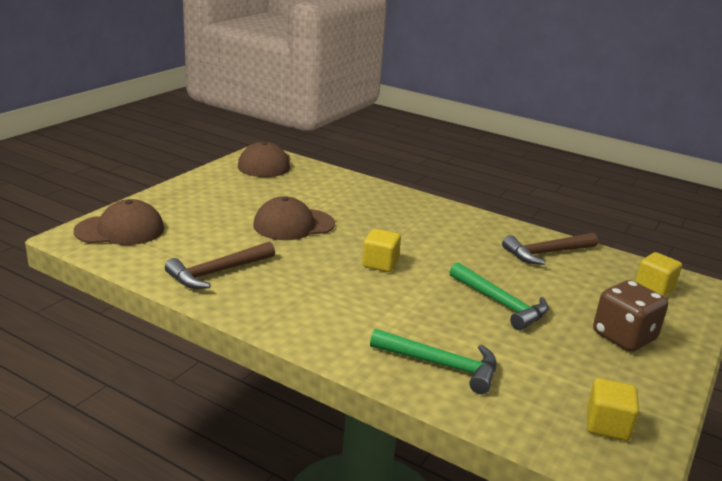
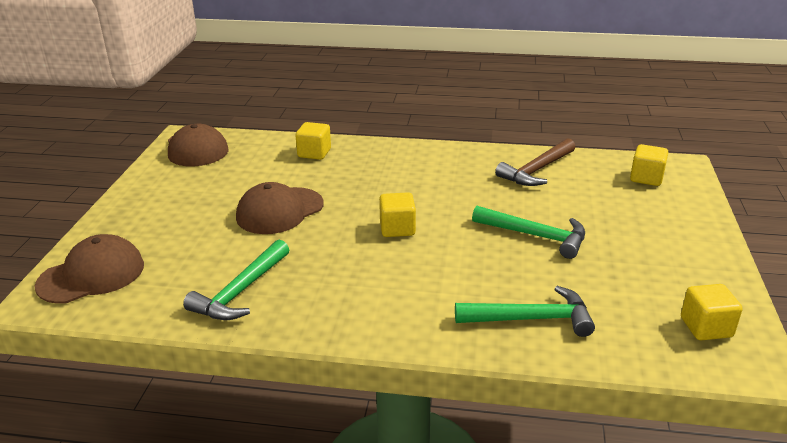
camera: 20 degrees left, 5 degrees up
(218, 272) = (241, 291): brown hammer -> green hammer
(356, 190) = (314, 153): none -> yellow cube
(623, 337) = (657, 235): brown dice -> none

